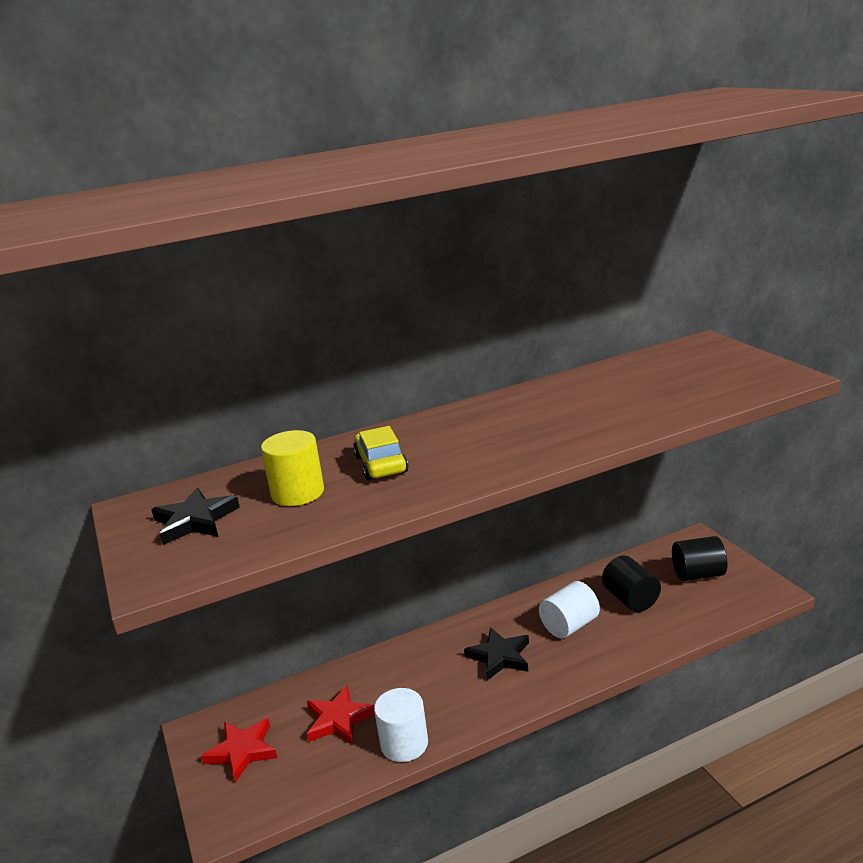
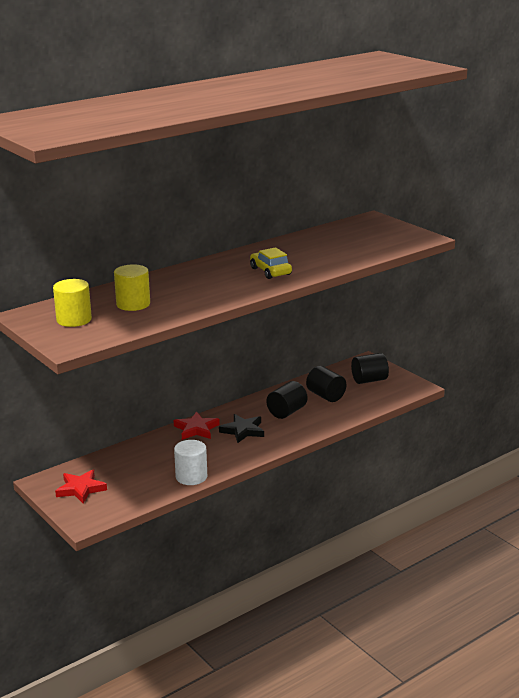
camera: 15 degrees left, 0 degrees up
(195, 521) = (74, 320): black star -> yellow cylinder
(338, 720) = (142, 469): red star -> red star (196, 429)
(381, 464) = (180, 288): yellow car -> yellow car (270, 271)
(569, 626) = (287, 412): white cylinder -> black cylinder

